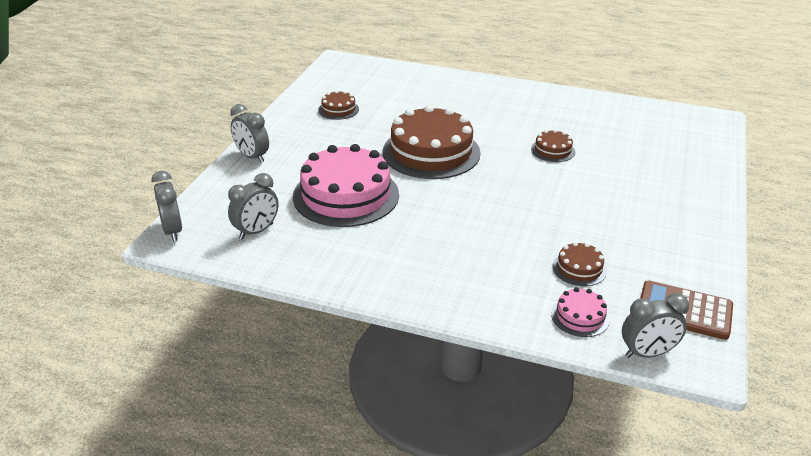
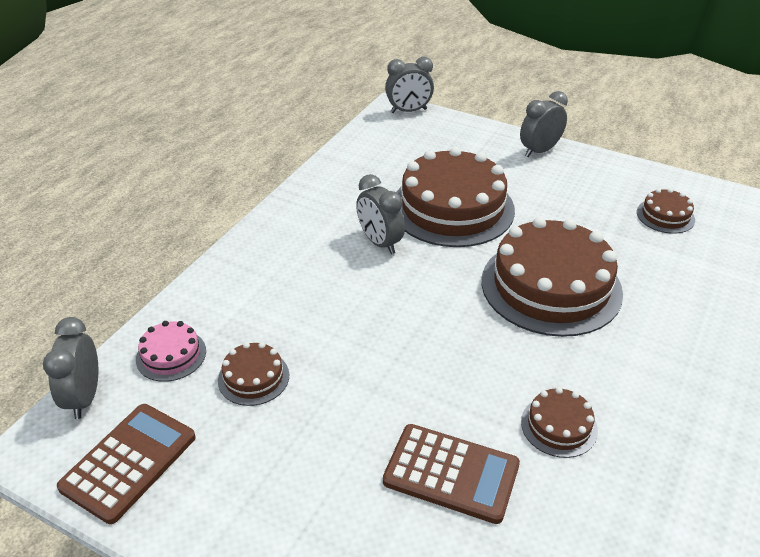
camera: 100 degrees right, 5 degrees up
(256, 231) = (397, 152): grey clock -> grey clock (380, 243)
(346, 195) = (452, 208): pink cake -> brown cake
(607, 183) = (451, 473): none -> brown calculator

